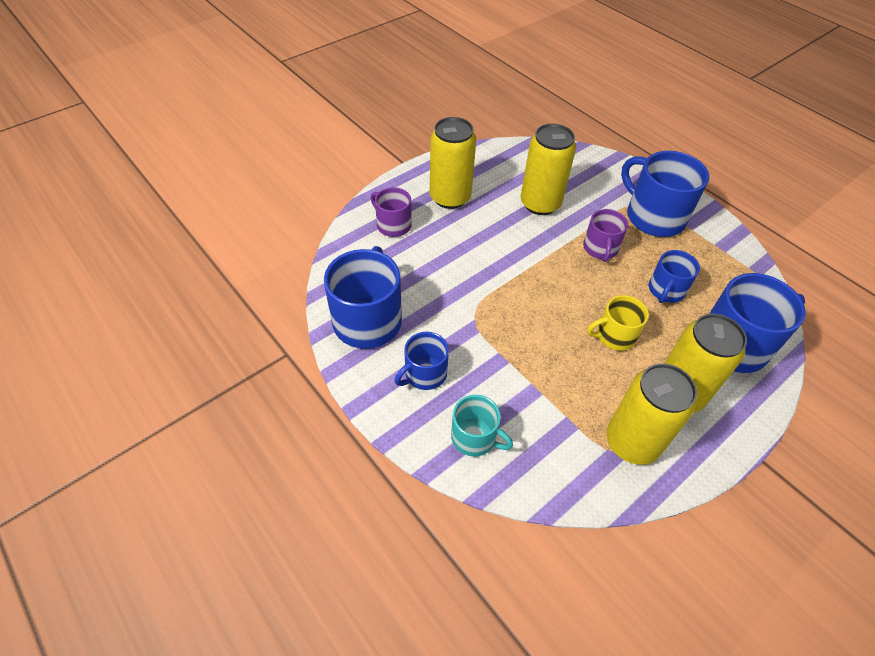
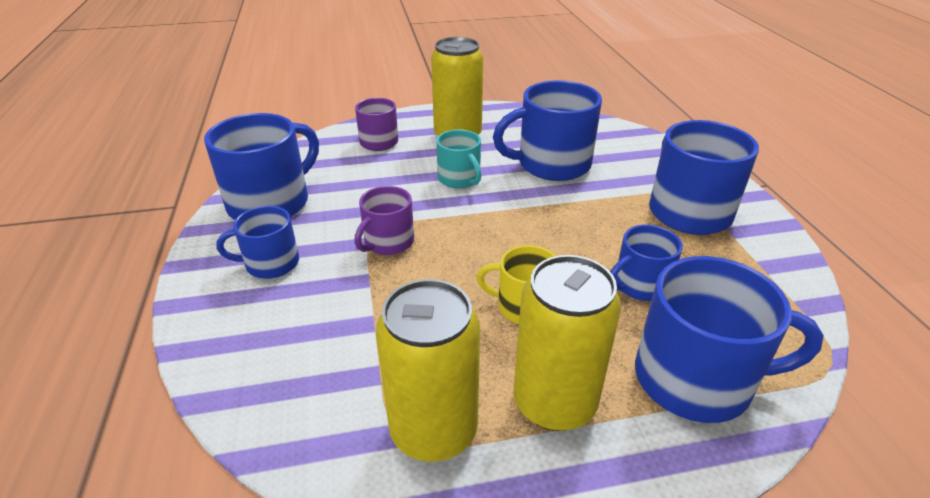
camera: 30 degrees right, 15 degrees down
(475, 437) = (253, 340): turquoise mug -> turquoise mug (460, 179)
(540, 204) = (551, 164): yellow can -> blue mug
(600, 249) = (587, 220): purple mug -> purple mug (388, 242)

